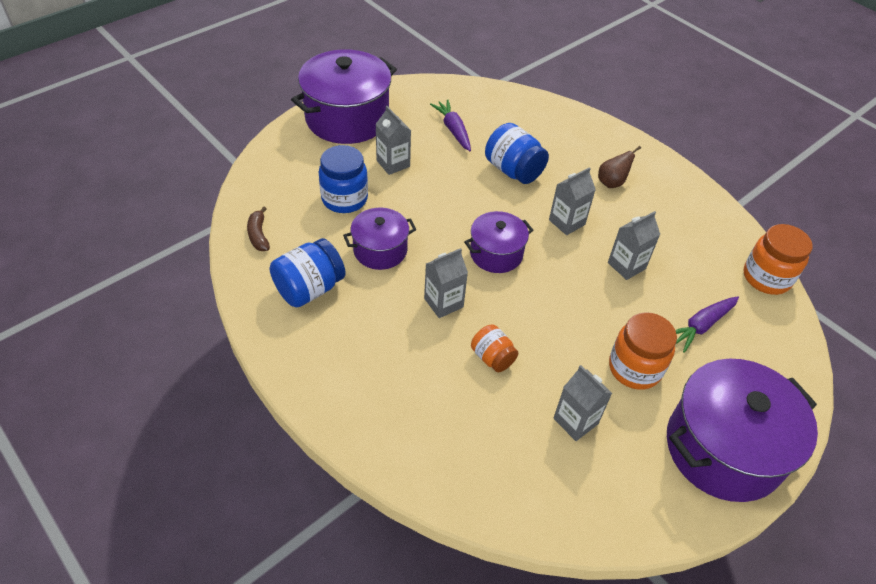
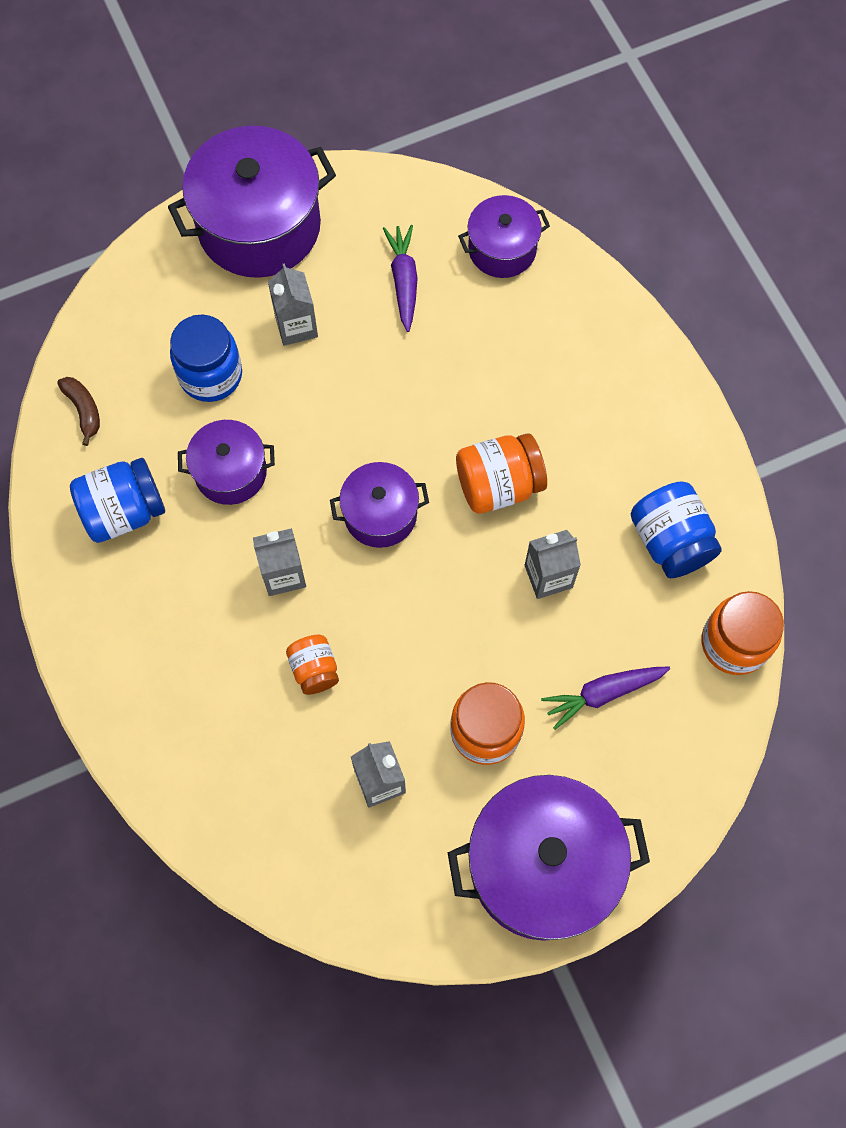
camera: 20 degrees right, 20 degrees up
(258, 235) = (84, 410): brown banana -> brown banana turned 150 degrees clockwise
(507, 106) = (502, 249): none -> purple pot
(513, 170) = (461, 376): blue jar -> blue jar (670, 541)
(567, 222) = (498, 485): grey carton -> orange jar
(612, 182) = (594, 430): brown pear -> none

